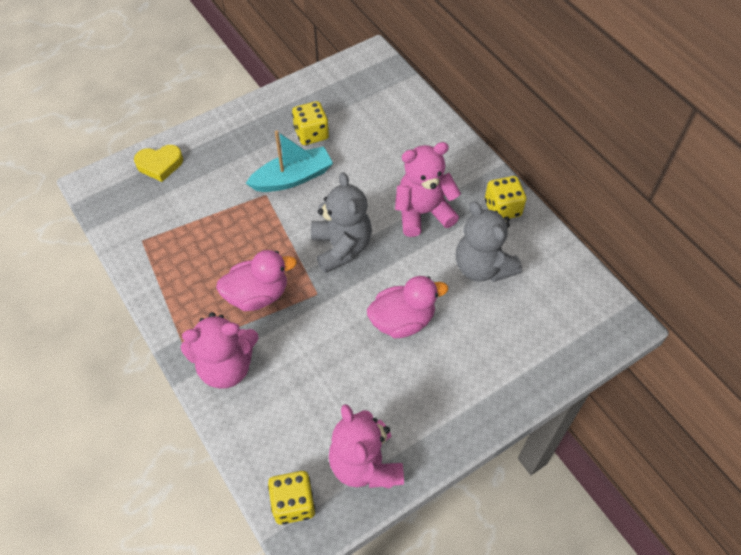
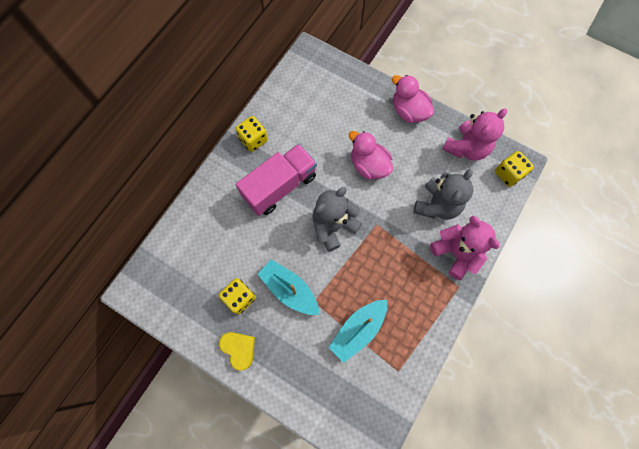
camera: 115 degrees left, 15 degrees up
(160, 165) = (324, 404): yellow heart -> yellow heart (239, 349)
(208, 222) = (358, 330): none -> turquoise boat
(257, 295) = (397, 261): pink duck -> pink duck (409, 111)
(423, 213) = (280, 186): pink teddy bear -> pink truck
(482, 267) = (306, 135): grey teddy bear -> grey teddy bear (437, 205)

